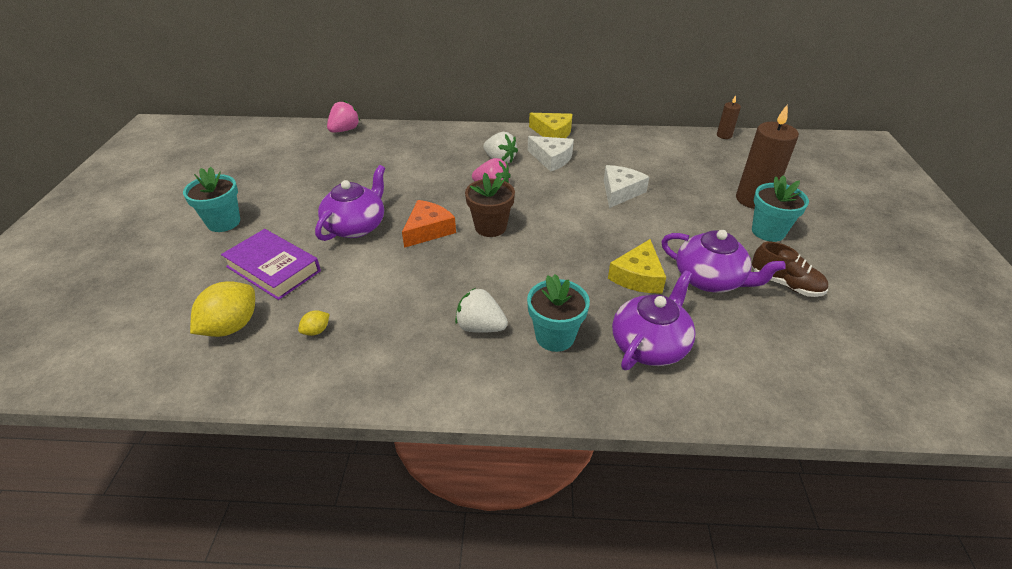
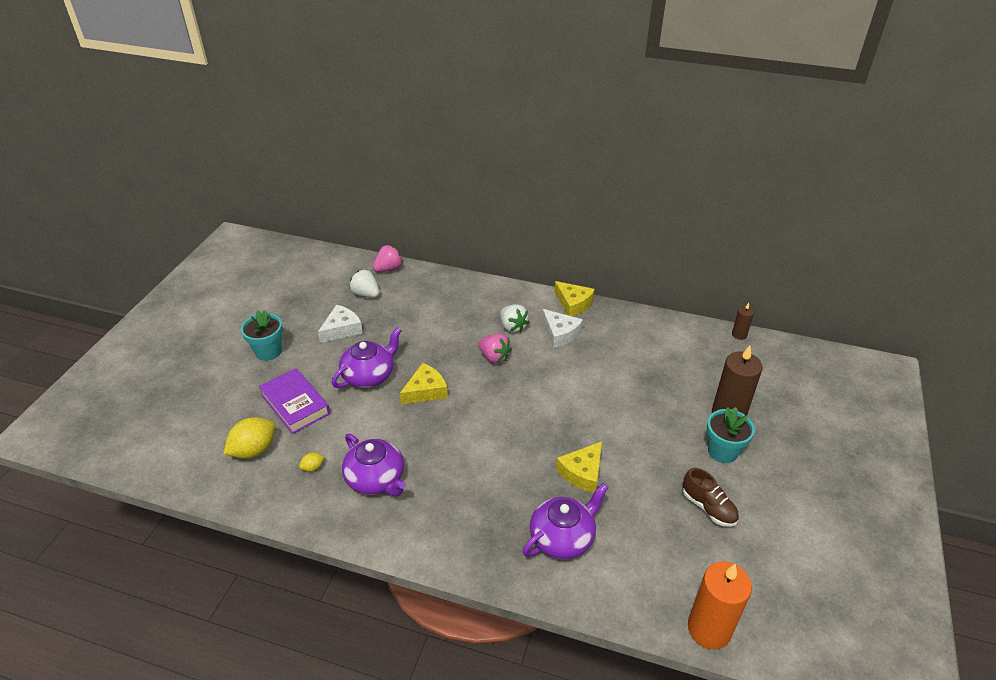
camera: 15 degrees right, 0 degrees up
(428, 230) = (426, 391): orange cheese -> yellow cheese
(480, 327) = (435, 491): white strawberry -> white strawberry (366, 294)
(490, 227) = (478, 398): brown flower pot -> none
(555, 336) = (490, 513): turquoise flower pot -> none
(620, 192) = (607, 382): white cheese -> white cheese (342, 329)
(710, 279) = (643, 488): purple teapot -> purple teapot (376, 479)
(860, 404) = (709, 629): none -> orange candle

